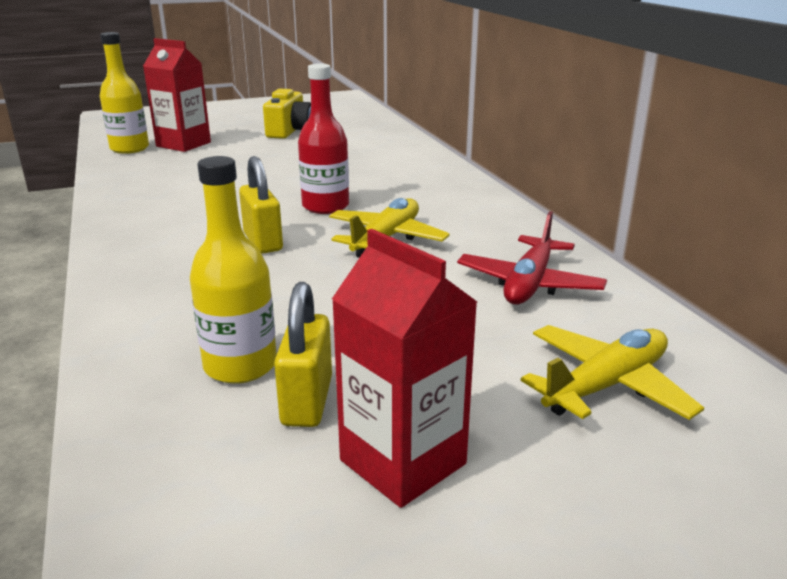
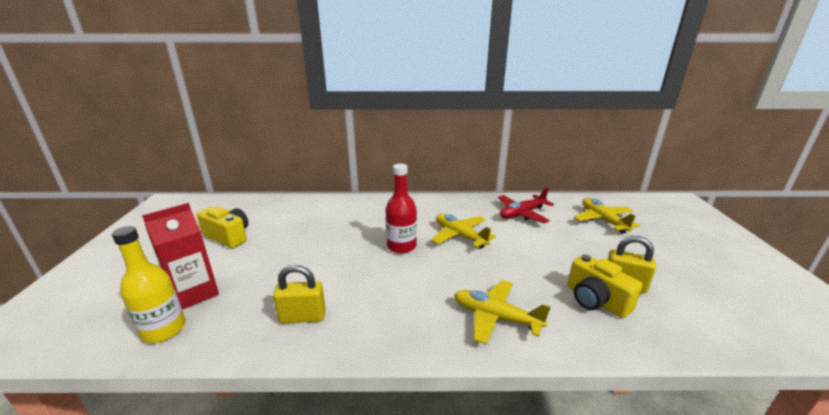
camera: 70 degrees left, 0 degrees up
(174, 283) = (496, 317): none -> yellow plane
(240, 366) = (596, 300): yellow bottle -> yellow camera
(263, 242) = (446, 276): yellow padlock -> yellow padlock (303, 317)
(403, 462) = (660, 269): red carton -> none
(529, 284) = (522, 214): red plane -> red plane turned 105 degrees clockwise

